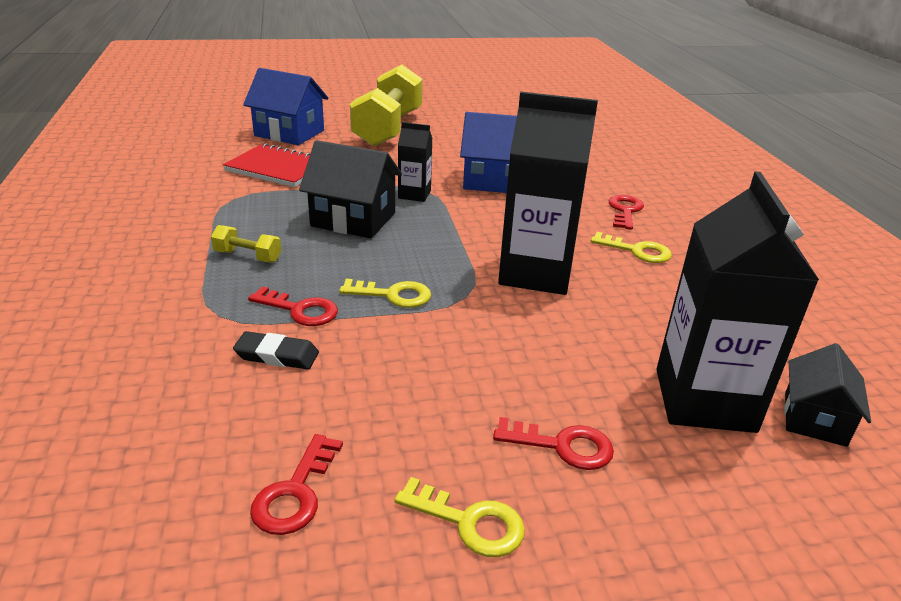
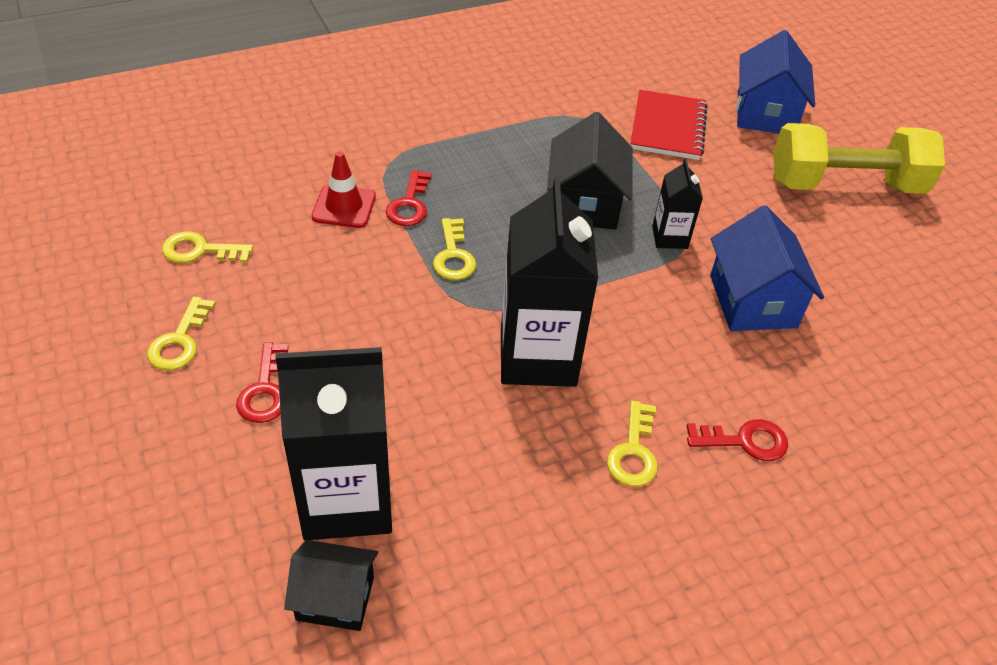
camera: 75 degrees right, 15 degrees up
(248, 256) = (482, 154): yellow dumbbell -> none
(277, 355) = (344, 207): black eraser -> red traffic cone
(295, 493) = (200, 250): red key -> yellow key

